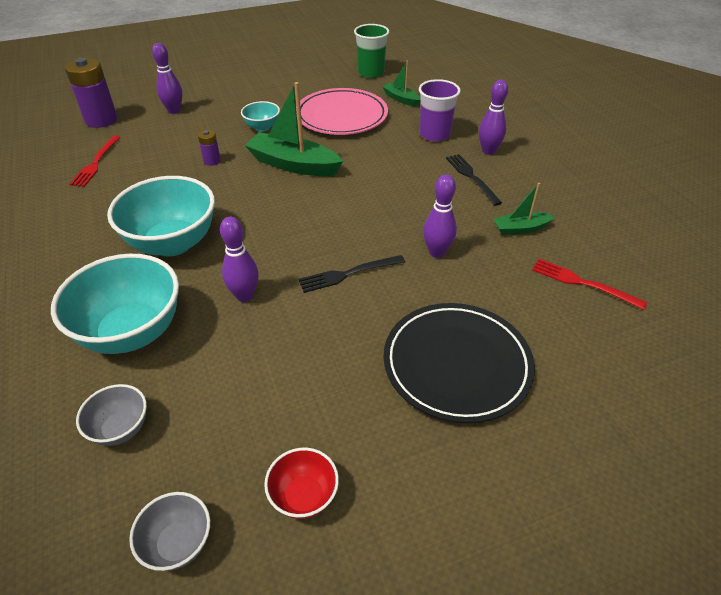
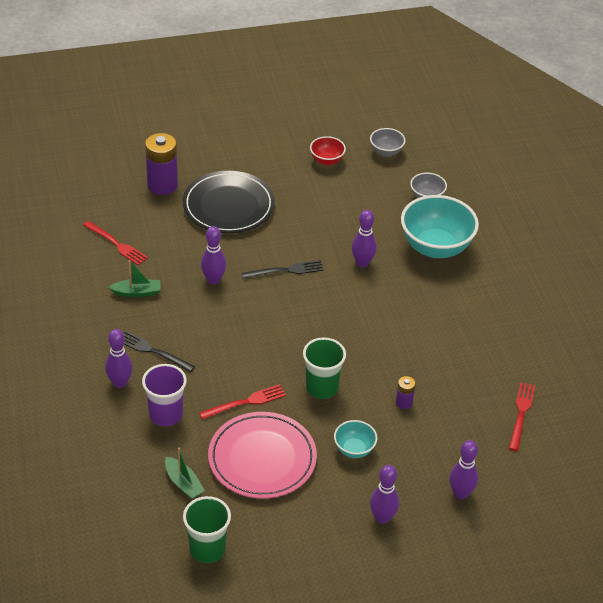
camera: 175 degrees left, 0 degrees up
(101, 120) = (542, 485): purple battery -> purple battery (162, 185)
(173, 243) = (423, 312): turquoise bowl -> none
(241, 94) = (382, 518): none -> purple bowling pin
(293, 165) = (322, 387): green boat -> green cup
(365, 148) = (246, 402): none -> red fork
(471, 177) = (152, 351): black fork -> black fork turned 135 degrees clockwise

